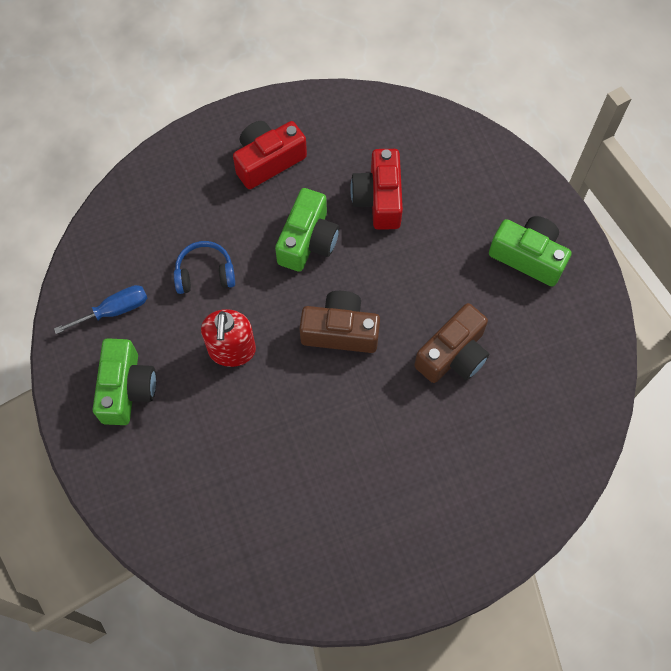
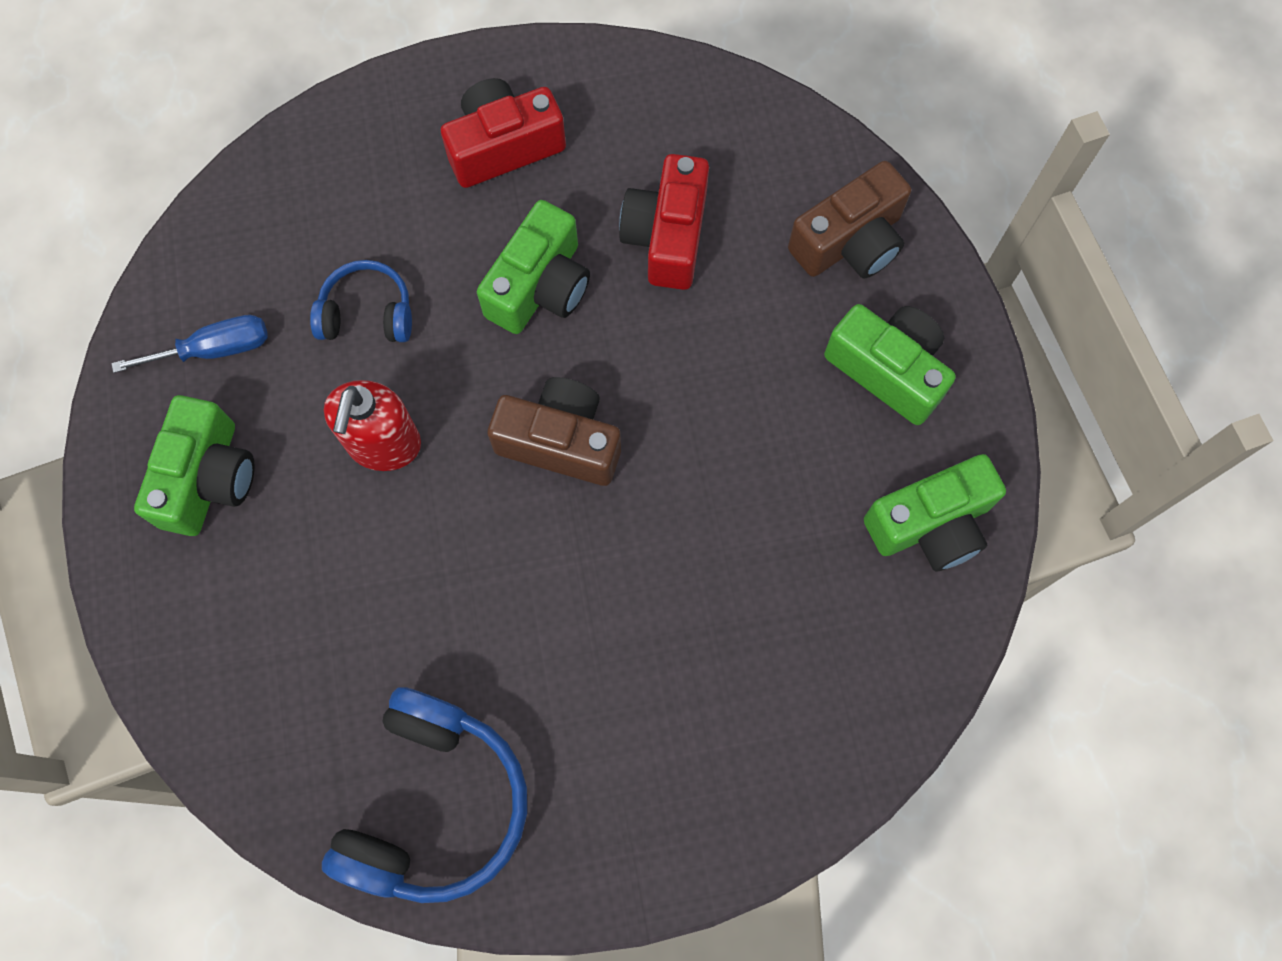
camera: 10 degrees right, 5 degrees up
(309, 560) = (434, 803): none -> blue headphones
(453, 355) = (733, 510): brown camera -> brown camera (849, 241)
(572, 343) = (930, 524): none -> green camera

